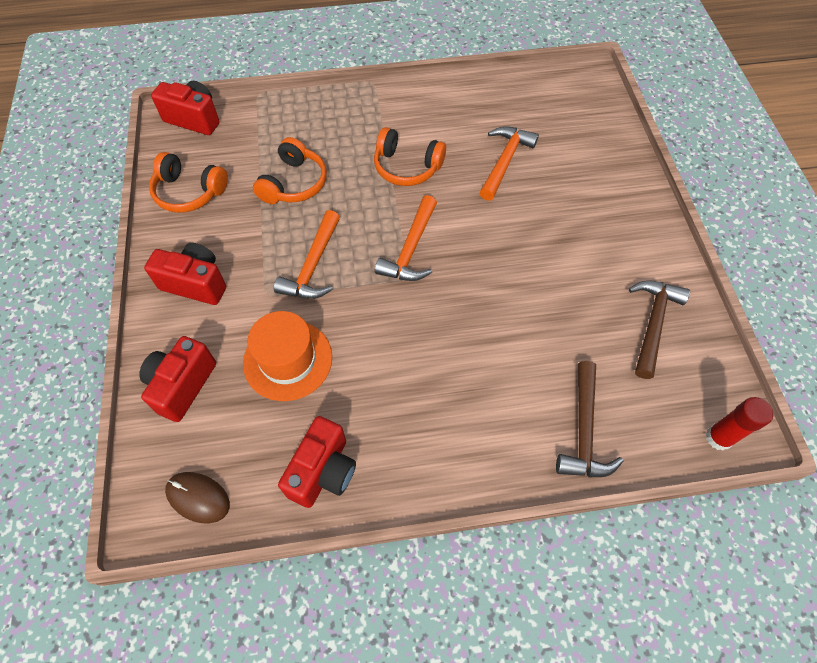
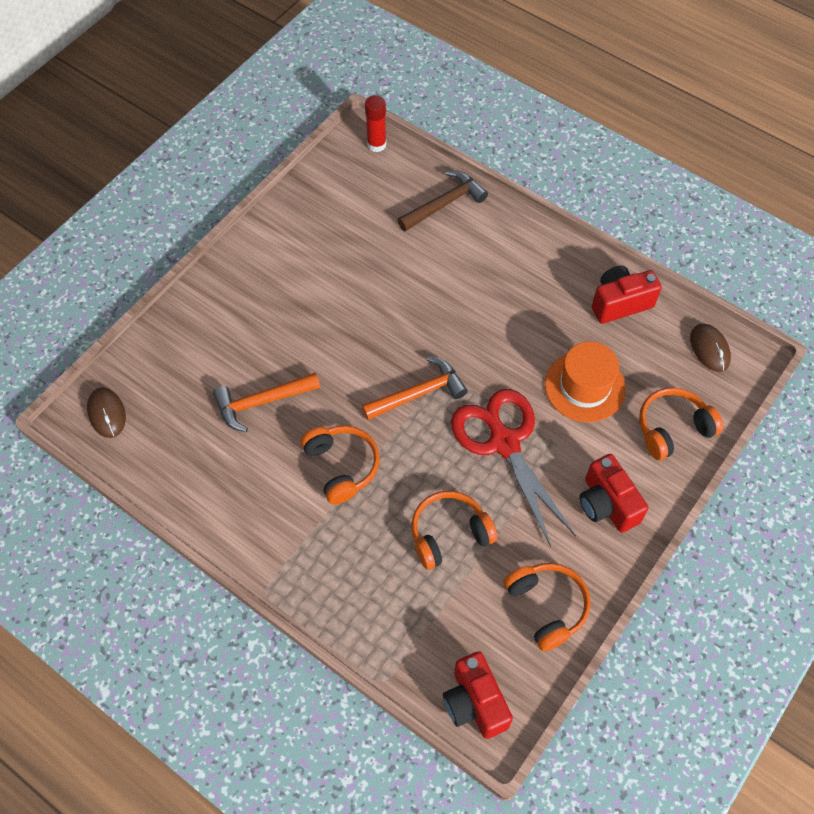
camera: 135 degrees left, 0 degrees up
(182, 385) = (672, 428): red camera -> orange headphones
(313, 266) = (504, 442): orange hammer -> red scissors
(580, 88) = (107, 413): none -> brown mouse
(652, 323) = (326, 217): brown hammer -> none

